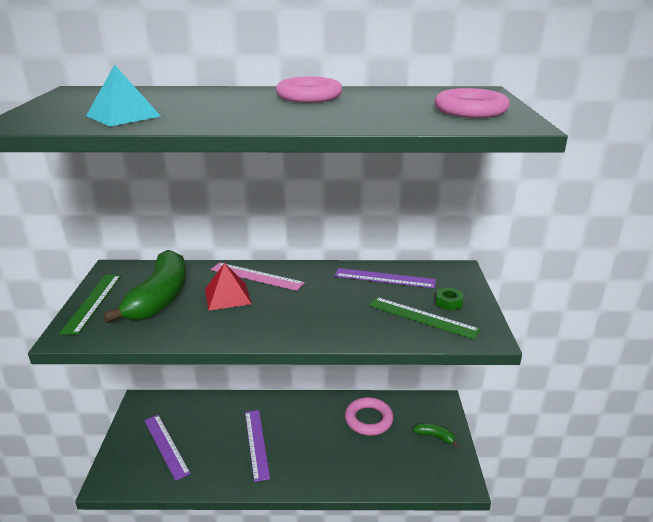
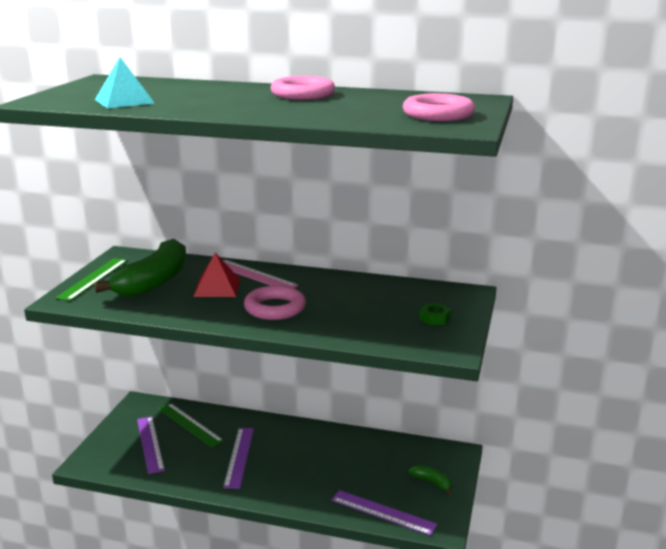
camera: 15 degrees right, 5 degrees down
(368, 419) = (366, 455): pink ring -> pink ring (275, 308)
(384, 278) = (382, 291): purple ruler -> purple ruler (383, 512)
(422, 317) = (397, 327): green ruler -> green ruler (190, 424)

